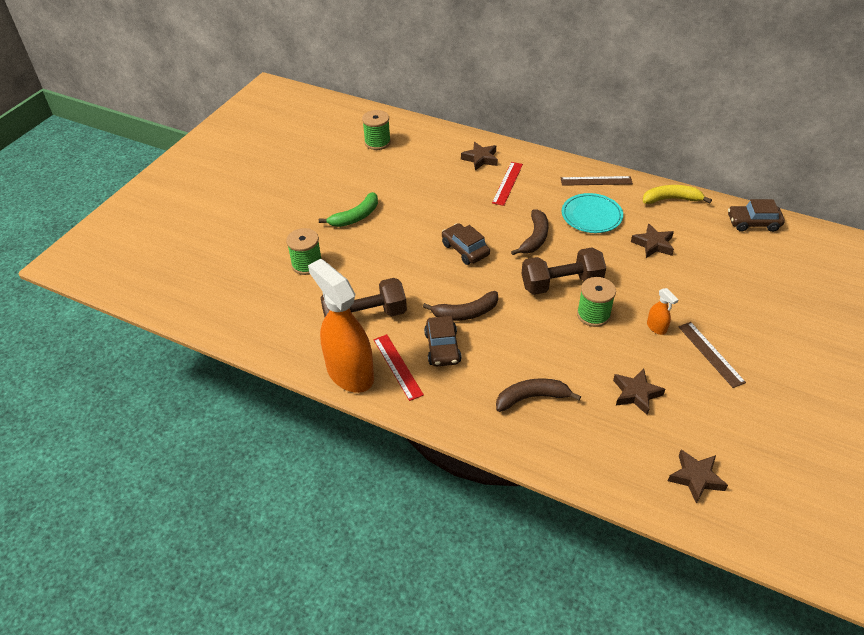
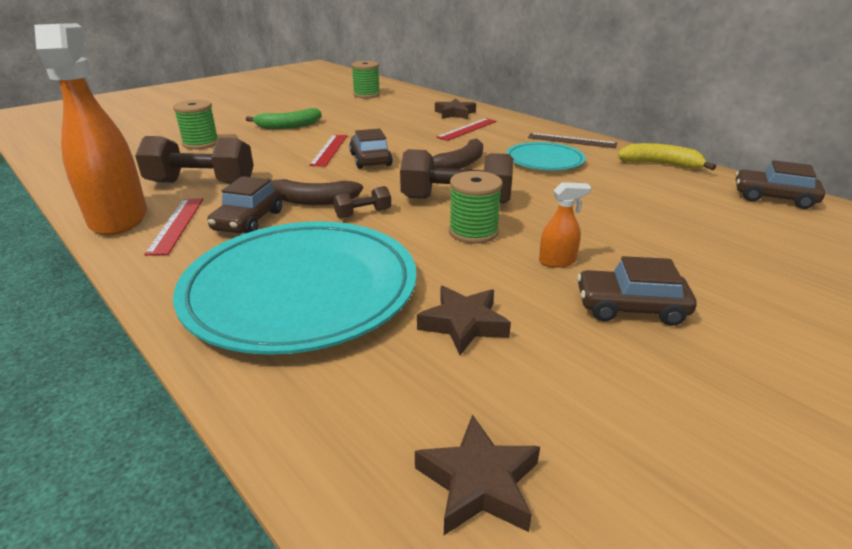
camera: 20 degrees right, 15 degrees down
(422, 244) = (329, 150): none -> red ruler
(511, 317) = (363, 214): none -> brown dumbbell
(532, 397) = (301, 290): brown banana -> turquoise plate
(653, 244) = (610, 191): brown star -> none
(656, 327) = (557, 261): orange spray bottle -> orange spray bottle turned 90 degrees counterclockwise
(710, 354) = (630, 307): brown ruler -> brown car

